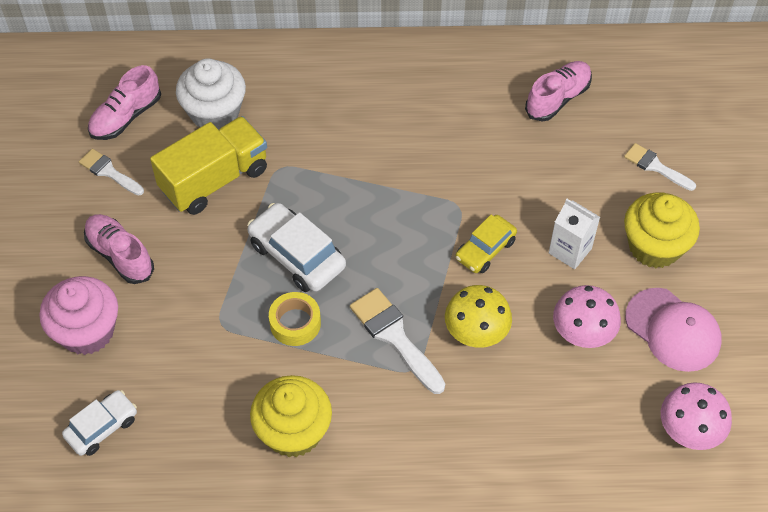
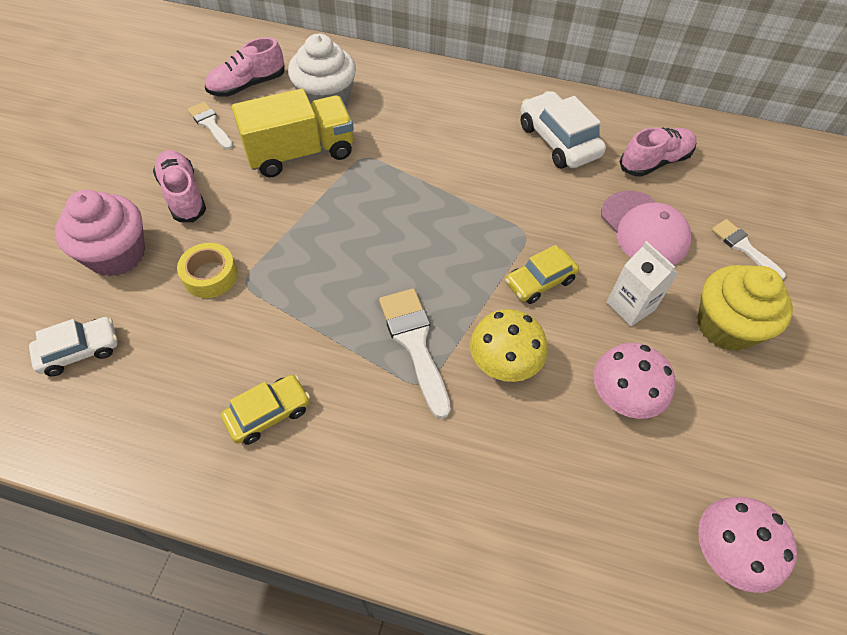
camera: 15 degrees right, 0 degrees up
(293, 431) = (268, 413): yellow cupcake -> yellow car
(295, 323) = (318, 301): yellow tape -> yellow tape (210, 276)
(297, 255) = (347, 238): white car -> white car (558, 141)
(673, 330) = (729, 423): pink cap -> pink cap (644, 229)

